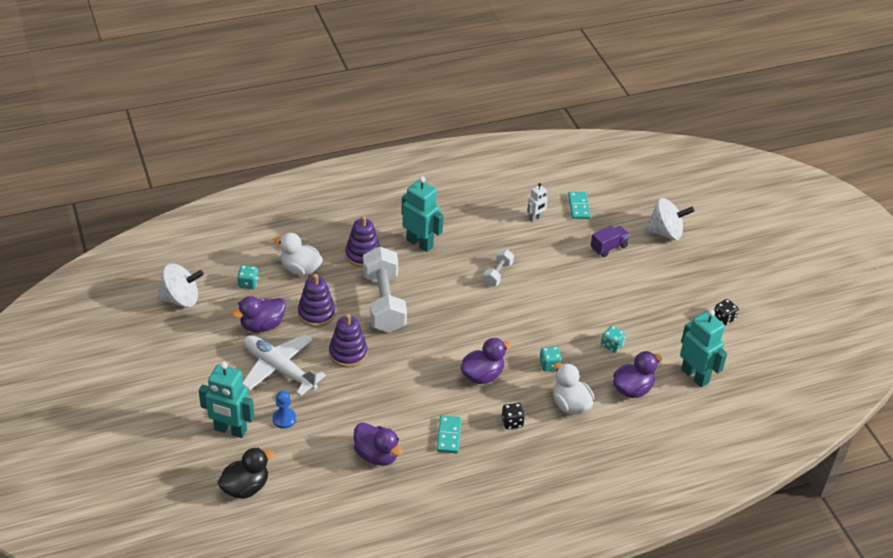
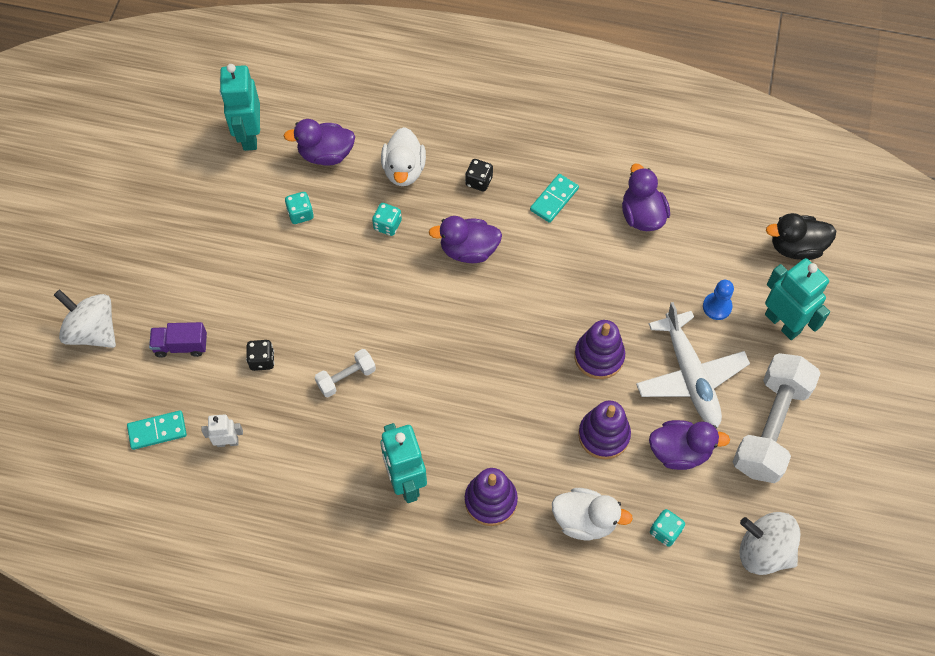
camera: 145 degrees left, 20 degrees up
(300, 269) = (585, 520): white duck -> white duck turned 45 degrees counterclockwise
(384, 302) = (512, 408): white dumbbell -> white dumbbell (770, 427)
(578, 207) = (157, 431): turquoise domino -> turquoise domino turned 45 degrees clockwise
(724, 318) = (150, 183): black dice -> black dice (262, 360)

